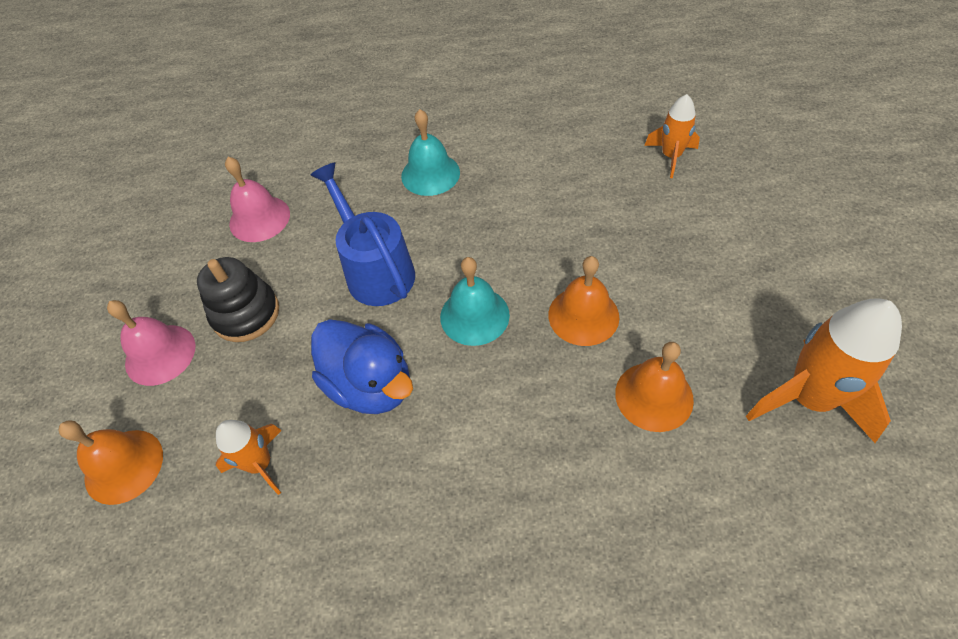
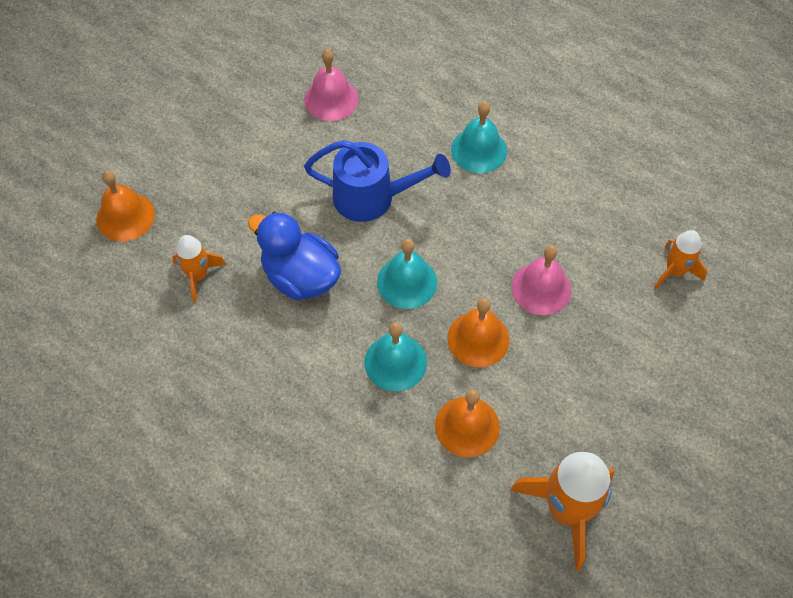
camera: 35 degrees right, 5 degrees up
(160, 354) = (195, 157): pink bell -> pink bell (541, 288)
(246, 314) = (266, 167): black stacking toy -> none
(370, 385) = (300, 277): blue duck -> blue duck turned 135 degrees clockwise
(375, 269) = (373, 197): blue watering can -> blue watering can turned 90 degrees clockwise
(534, 391) = (395, 362): none -> turquoise bell

